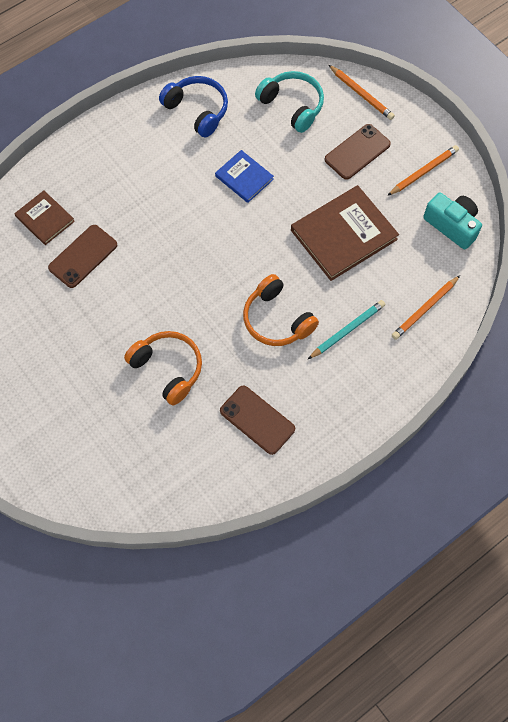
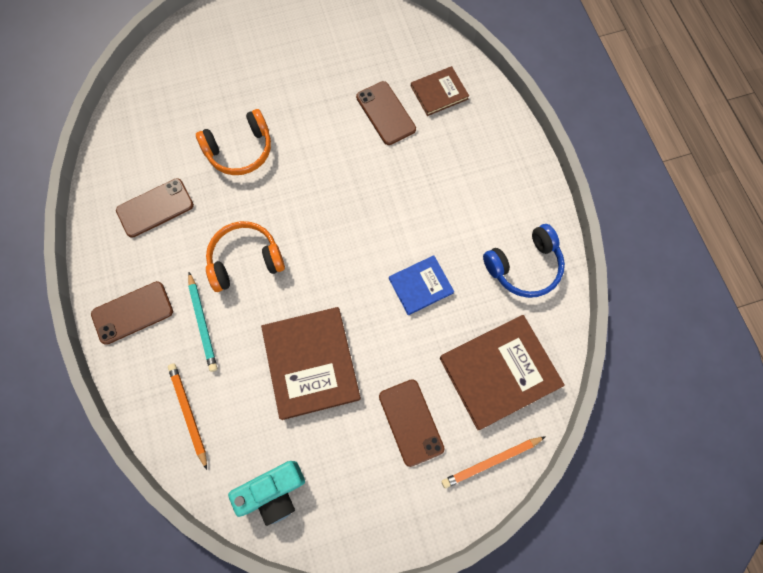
camera: 110 degrees right, 5 degrees up
(292, 105) = (499, 372): turquoise headphones -> brown book
(363, 392) = (132, 312): none -> brown phone
(423, 171) = (356, 491): orange pencil -> none

